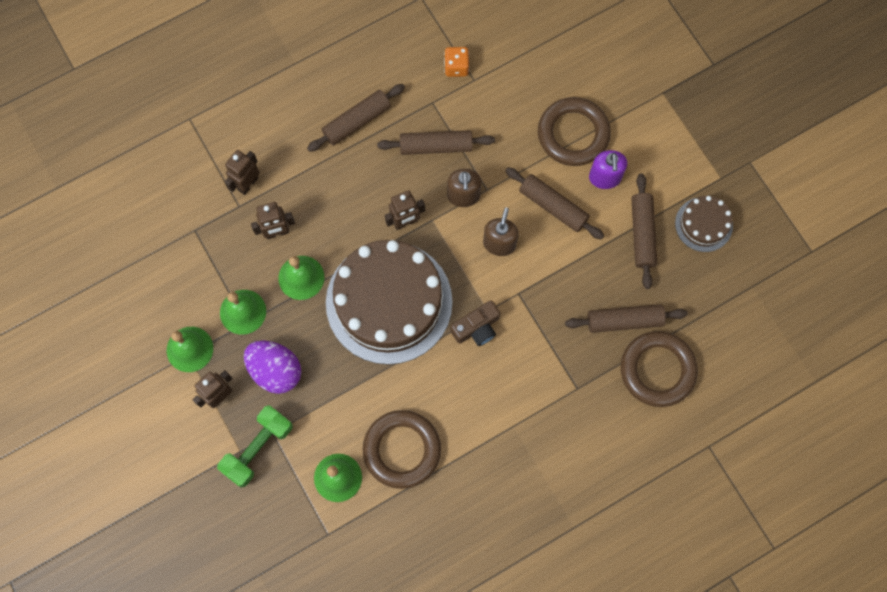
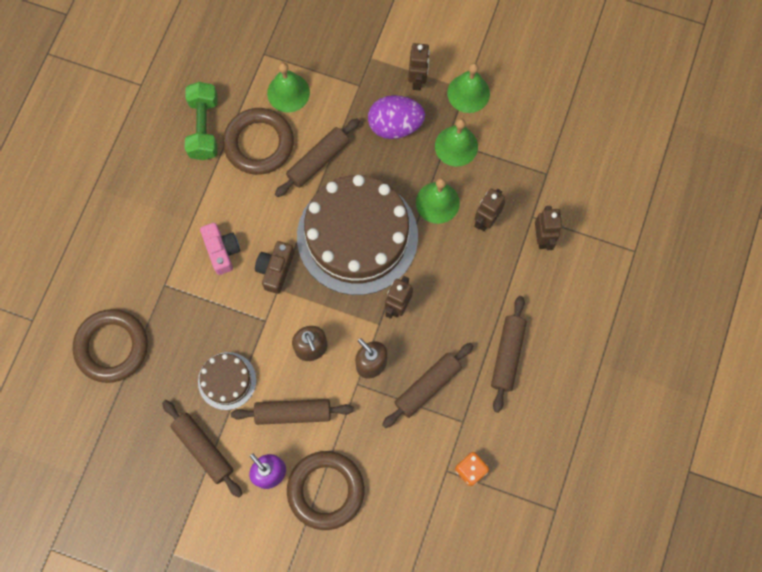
camera: 140 degrees right, 0 degrees up
(258, 448) = (360, 68): green dumbbell -> green dumbbell (204, 128)
(508, 379) = (222, 251): none -> pink camera
(624, 321) = (165, 365): brown rolling pin -> brown rolling pin (318, 161)
(703, 224) = (158, 499): brown cake -> brown cake (227, 381)

